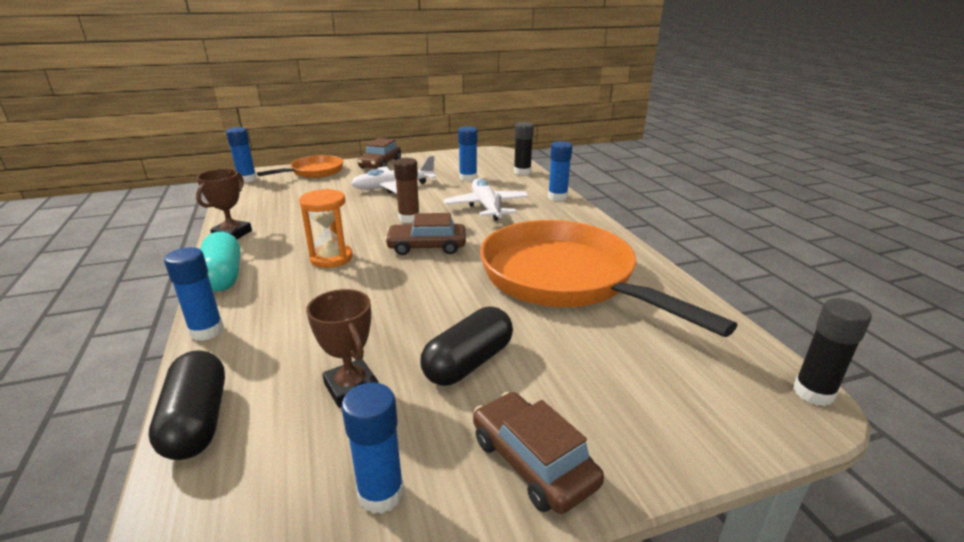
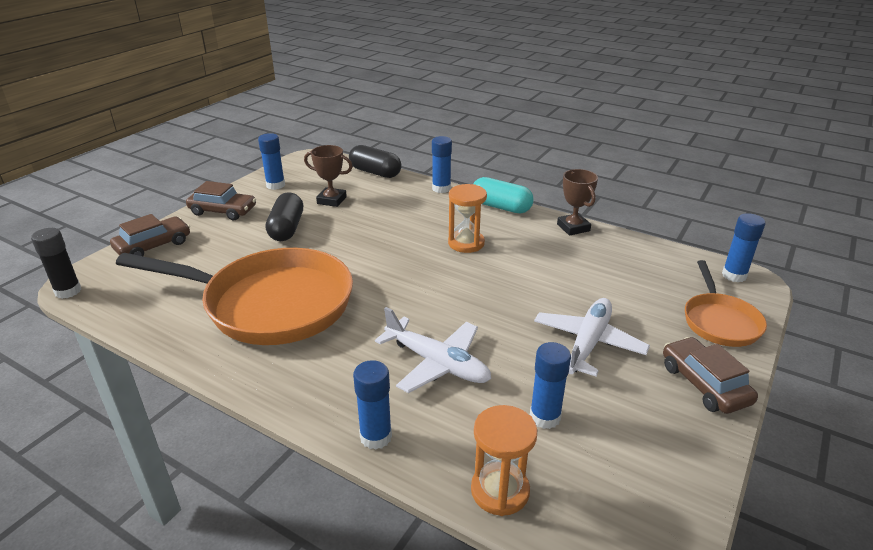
camera: 140 degrees right, 5 degrees up
(409, 218) = (484, 305): brown glue stick -> none
(427, 247) = (416, 283): brown car -> brown car (153, 246)
(522, 172) = (500, 491): black glue stick -> orange hourglass

